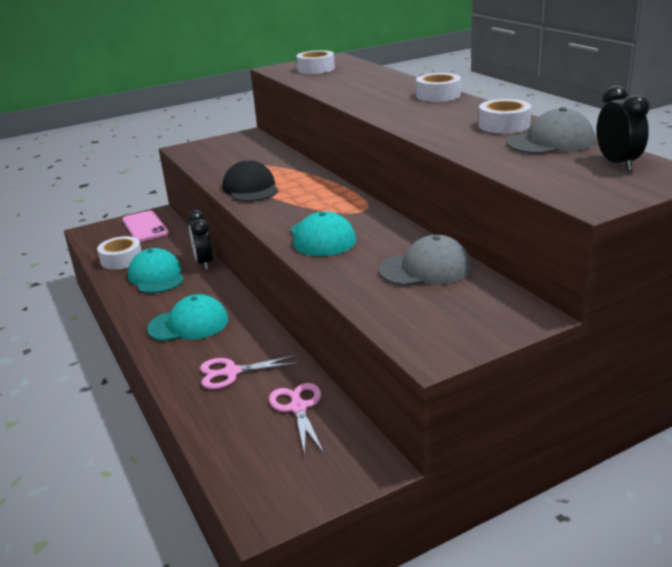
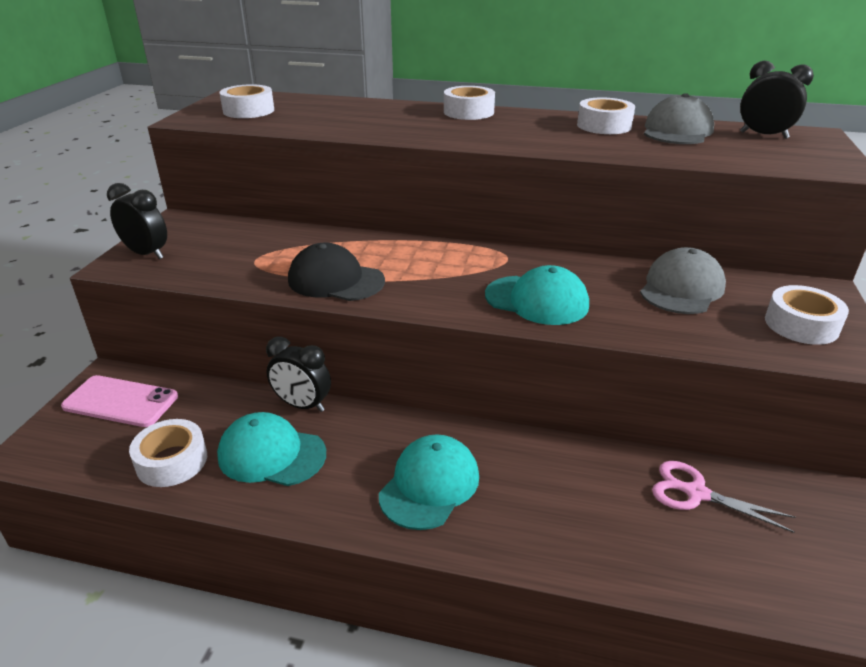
camera: 50 degrees left, 5 degrees up
(203, 147) = (147, 254): none -> black clock
(231, 372) = (578, 505): pink scissors -> none
(448, 322) = (801, 325): none -> white tape

